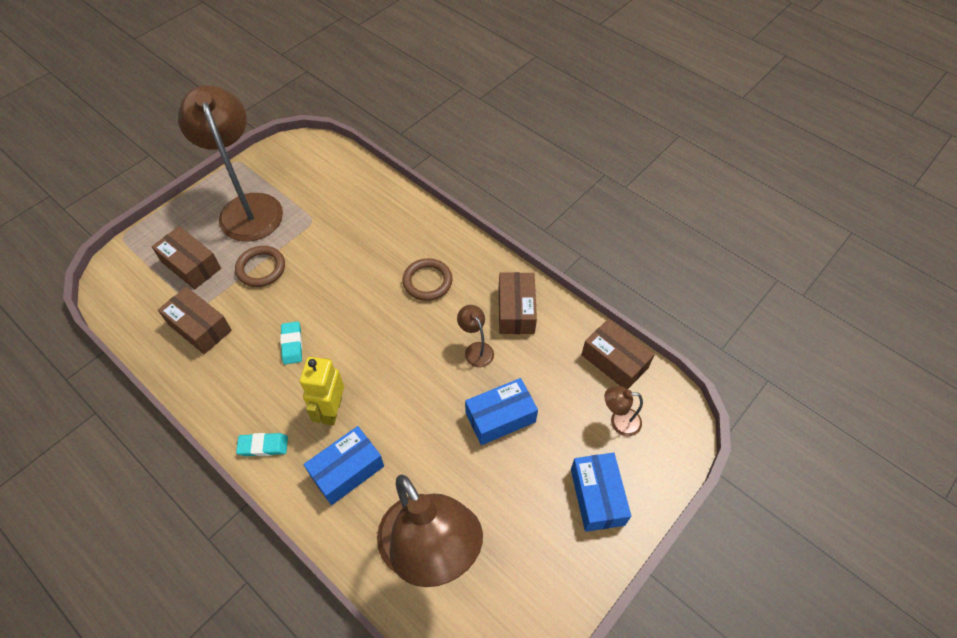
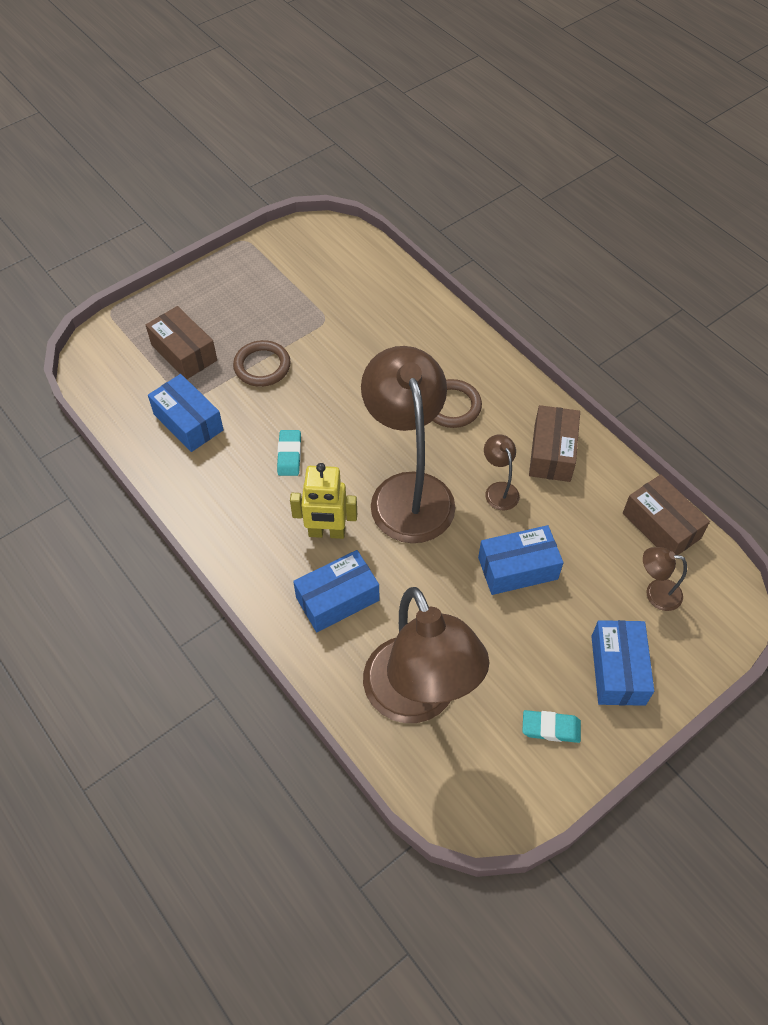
camera: 10 degrees right, 0 degrees up
(199, 327) = (188, 422): brown box -> blue box
(248, 207) = (253, 295): brown lamp -> brown lamp (408, 491)
(263, 446) = (247, 559): turquoise eraser -> turquoise eraser (551, 728)
(331, 410) = (326, 532): yellow robot -> yellow robot turned 105 degrees counterclockwise

